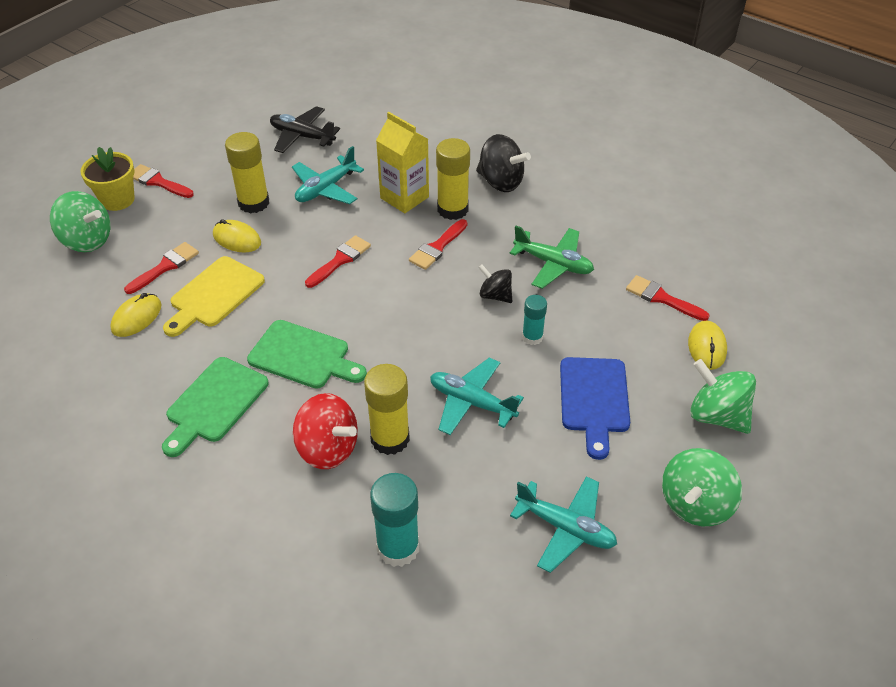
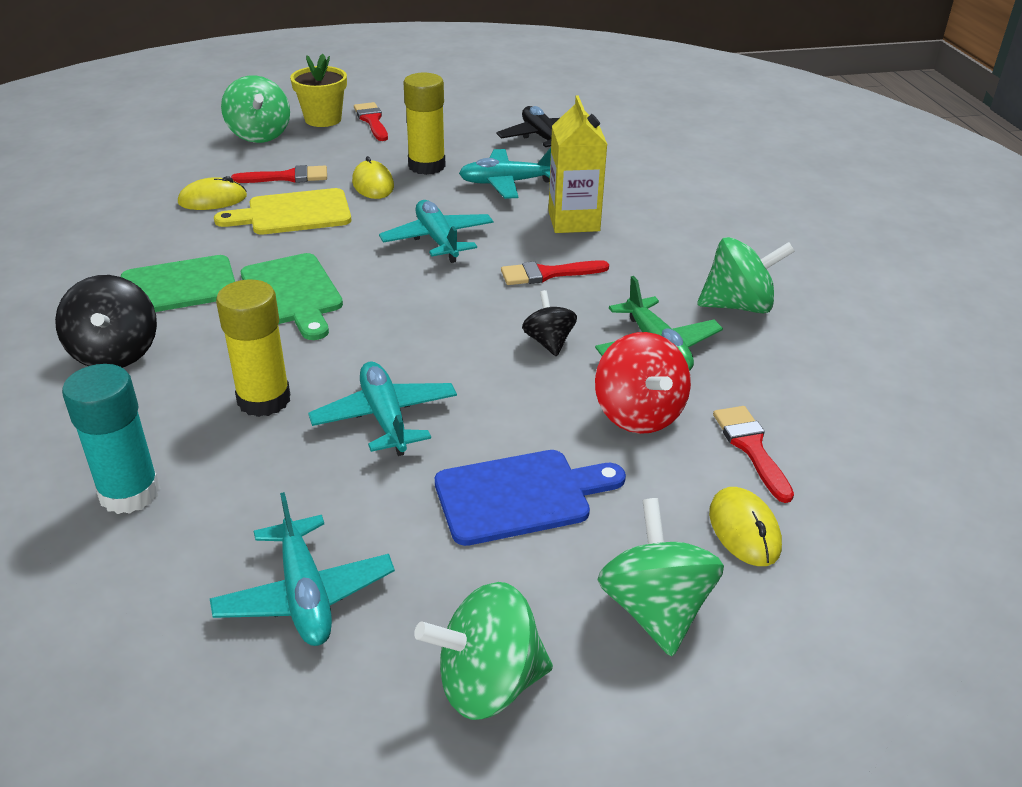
camera: 40 degrees right, 10 degrees down
(328, 449) = (201, 374): red spinning top -> red spinning top (638, 414)
(340, 260) = (437, 240): red brush -> turquoise plane
(452, 209) = (610, 251): yellow glue stick -> none
(501, 182) = (698, 252): black spinning top -> black spinning top (115, 354)
(532, 337) = (535, 398): turquoise glue stick -> none
(561, 209) = (738, 306): none -> green spinning top
(594, 400) = (520, 496): blue cutting board -> blue cutting board turned 150 degrees counterclockwise
(707, 347) = (744, 530): yellow mouse -> yellow mouse turned 60 degrees counterclockwise

